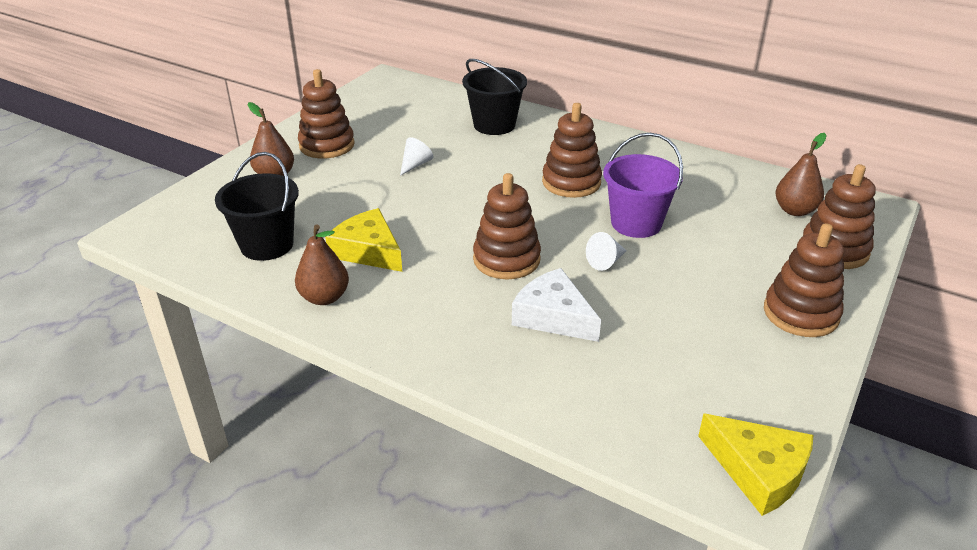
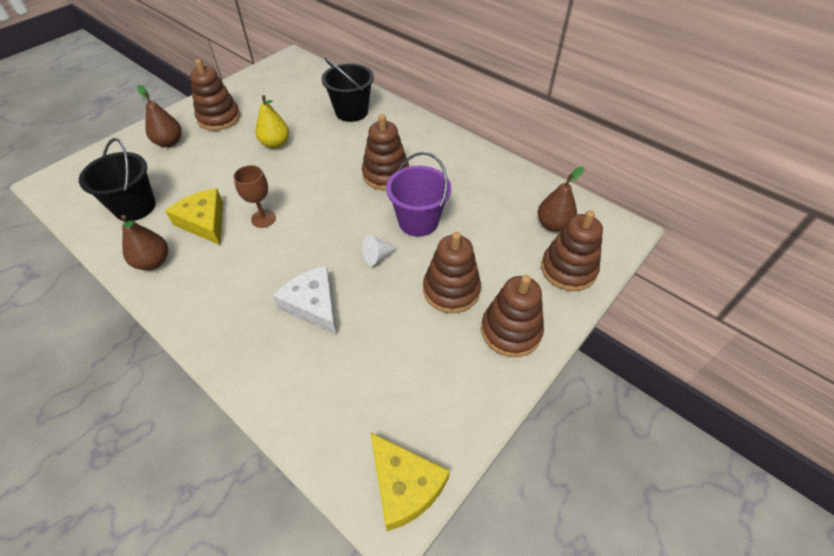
camera: 10 degrees right, 15 degrees up
(415, 164) = (275, 144): white cone -> yellow pear
(443, 240) = (263, 218): none -> brown goblet
(506, 259) = (302, 244): brown stacking toy -> brown stacking toy (451, 290)

